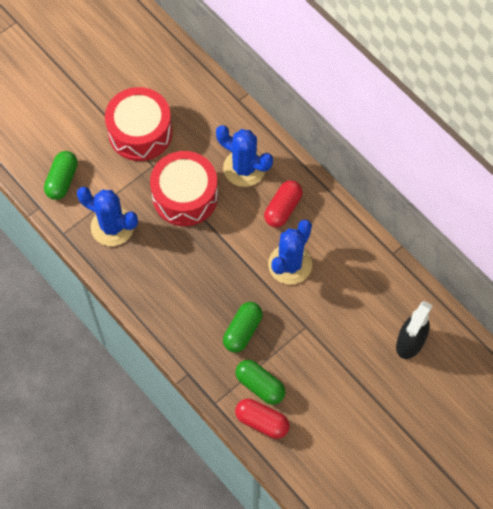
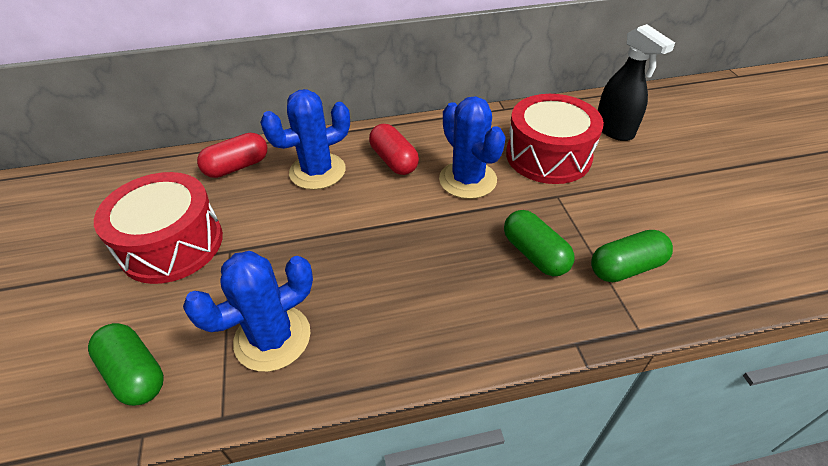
camera: 60 degrees left, 20 degrees down
(185, 196) = (302, 236): red drum -> red drum (548, 156)
(262, 422) = (685, 287): red capsule -> red capsule (237, 167)

